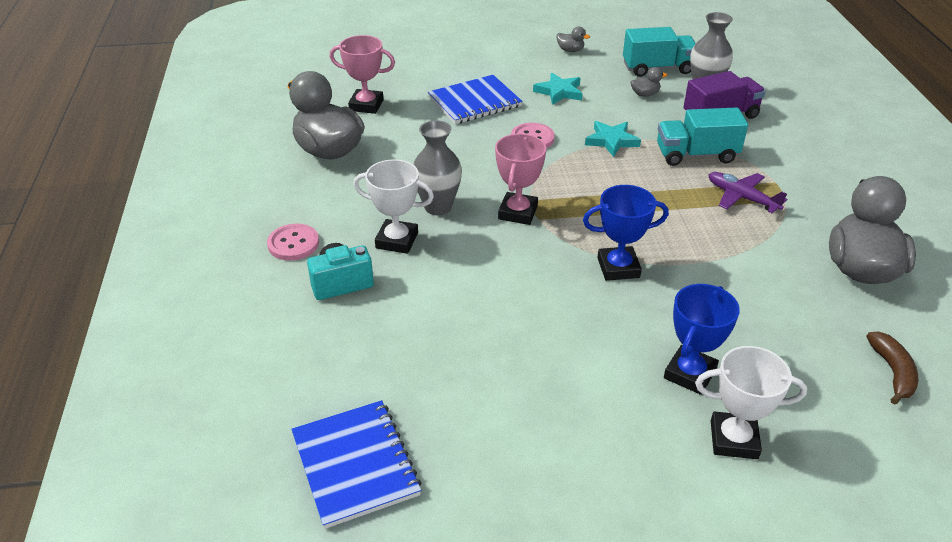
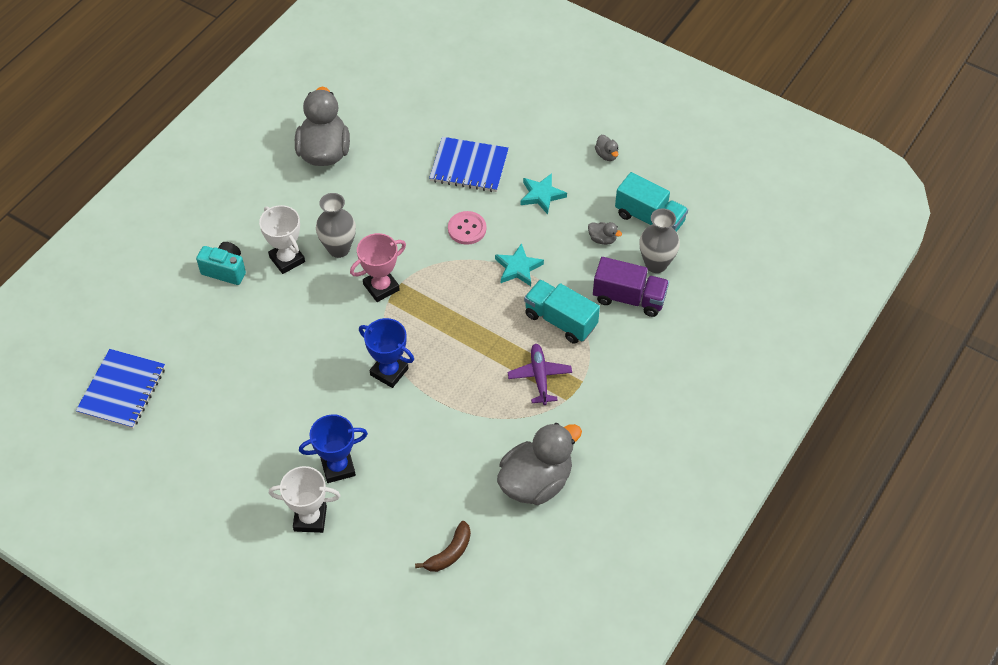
camera: 40 degrees right, 15 degrees up
(293, 244) = (228, 221): pink button -> none
(366, 105) = (392, 122): pink trophy -> none
(734, 440) = (310, 518): white trophy -> white trophy turned 45 degrees counterclockwise

